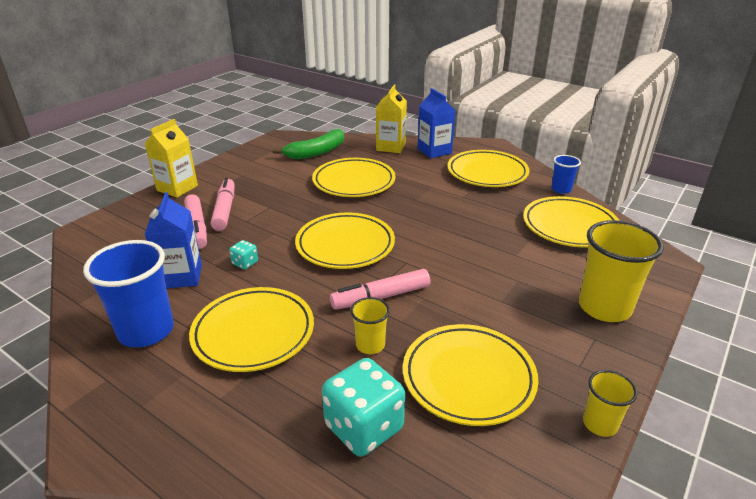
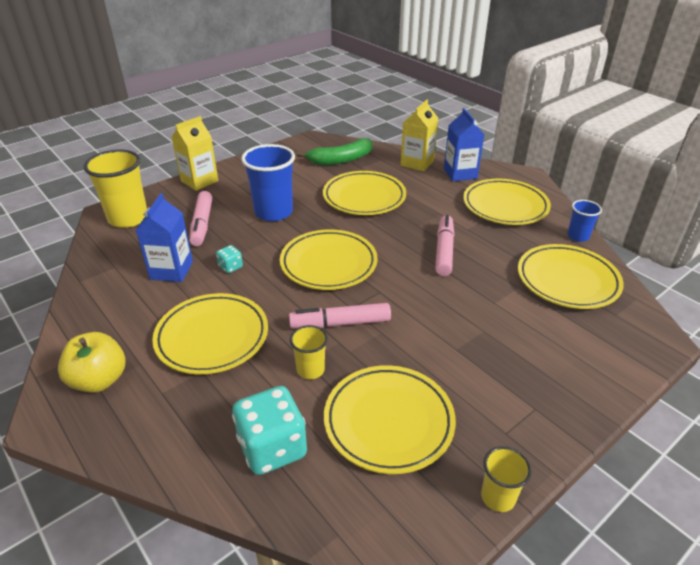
camera: 15 degrees right, 5 degrees up
(142, 399) = (99, 380): none -> yellow apple
(146, 331) = (124, 317): blue cup -> blue cup (273, 212)
(225, 210) = (233, 210): pink marker -> pink marker (444, 251)
(604, 307) = (562, 377): yellow cup -> yellow cup (128, 218)

